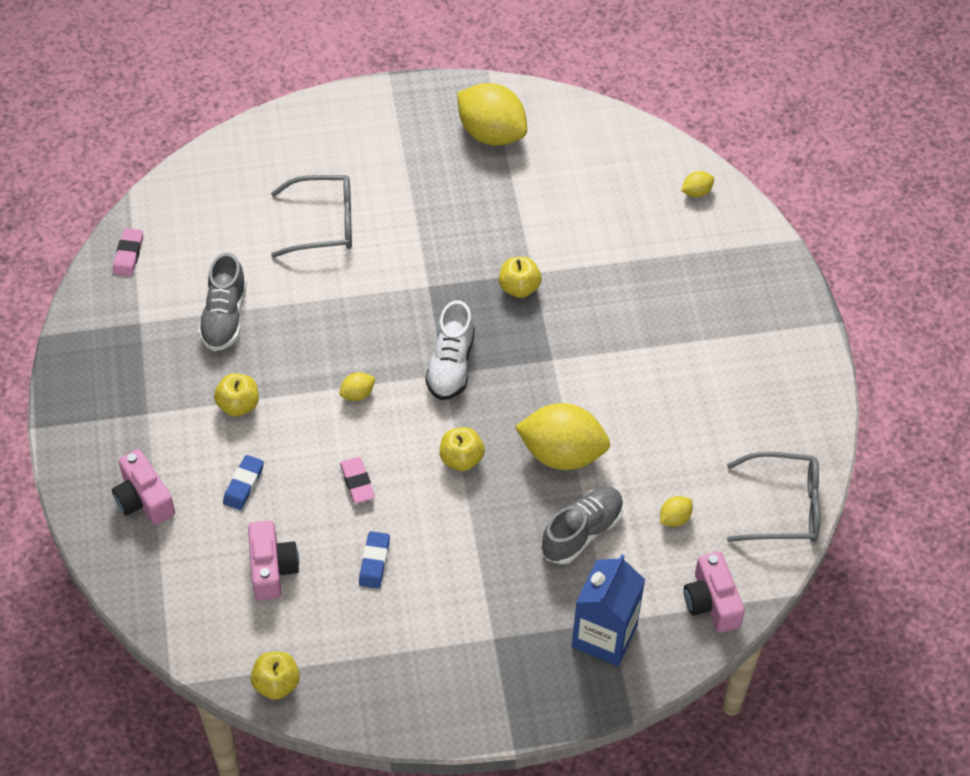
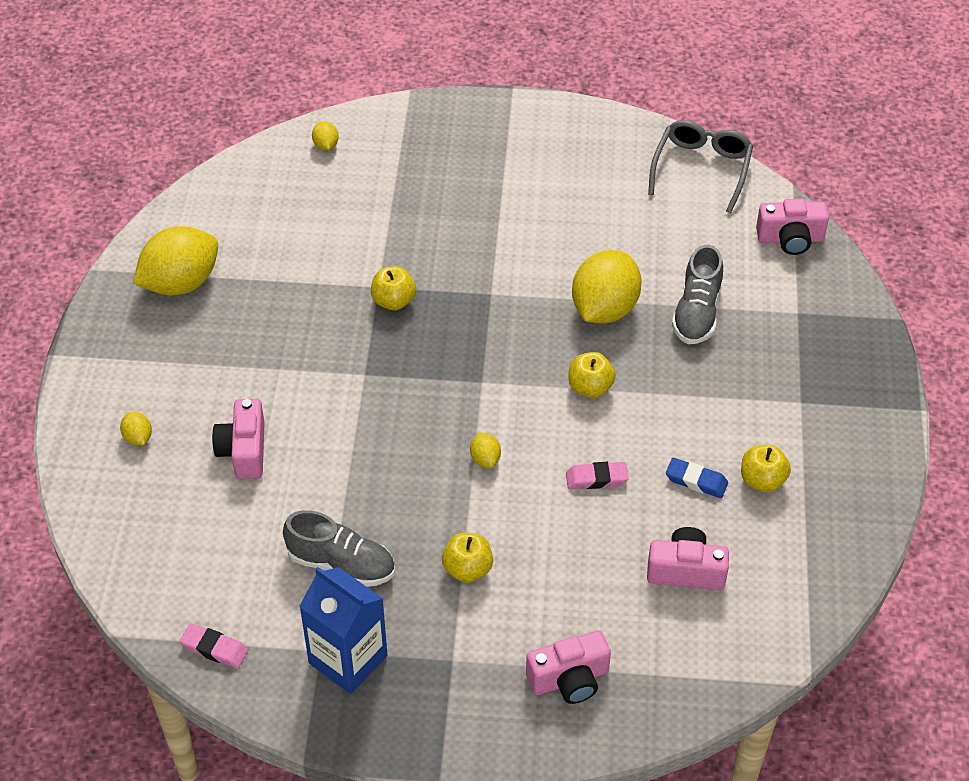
camera: 75 degrees left, 5 degrees down
(243, 485) = (574, 580): blue eraser -> none
(276, 684) = (824, 588): yellow apple -> yellow apple (762, 480)
(323, 224) = (244, 451): grey glasses -> pink camera
(451, 365) = (472, 374): white shoe -> none
(582, 532) = (697, 312): grey shoe -> grey shoe turned 135 degrees counterclockwise
(604, 636) = (812, 320): blue carton -> blue carton (348, 659)
(674, 518) = (696, 244): yellow lemon -> yellow lemon (138, 437)

